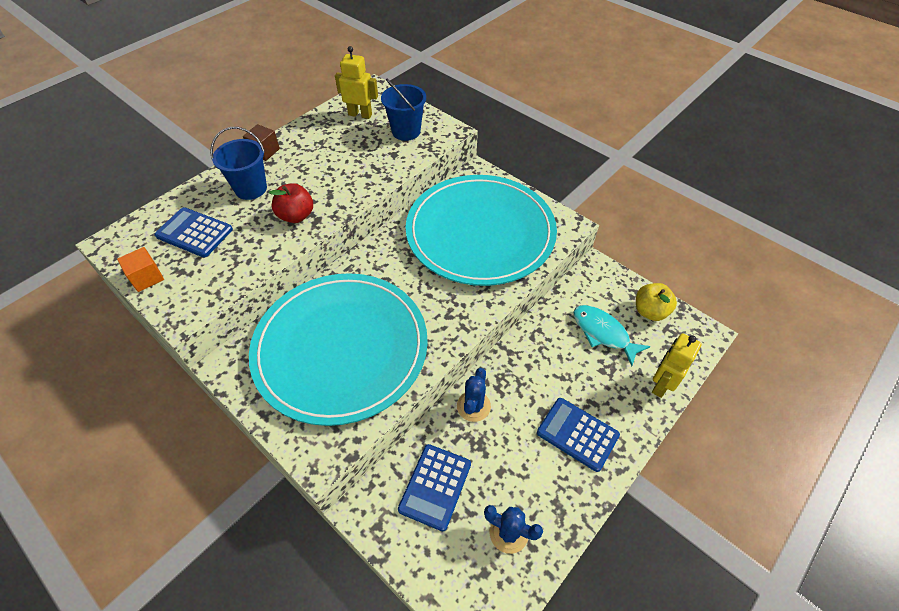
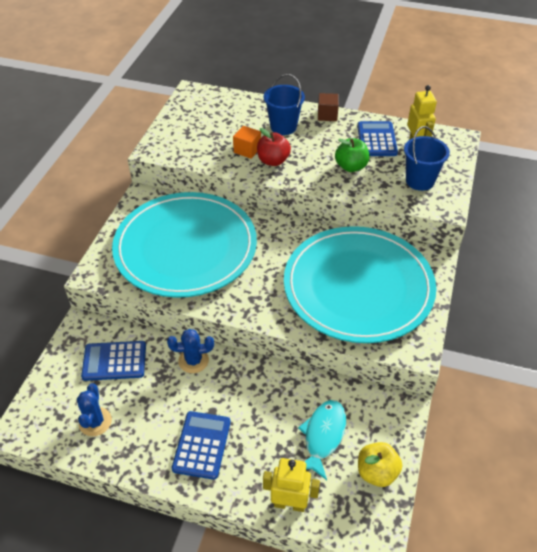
camera: 65 degrees right, 5 degrees down
(147, 277) = (173, 121): orange cube -> orange cube (247, 150)
(194, 233) = (223, 121): blue calculator -> blue calculator (376, 139)
(352, 165) = (351, 167): none -> green apple

